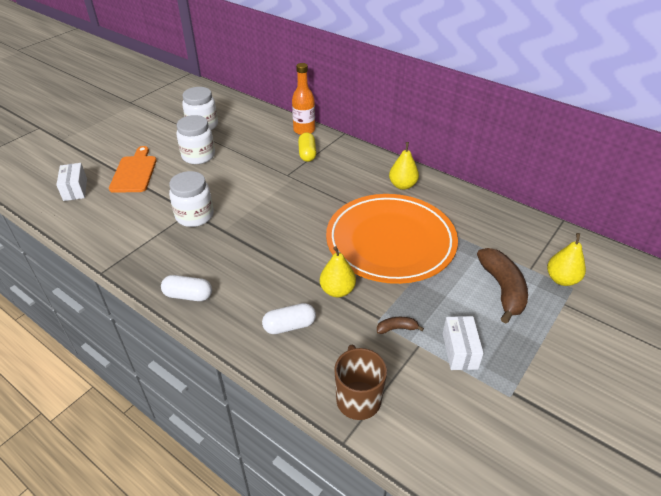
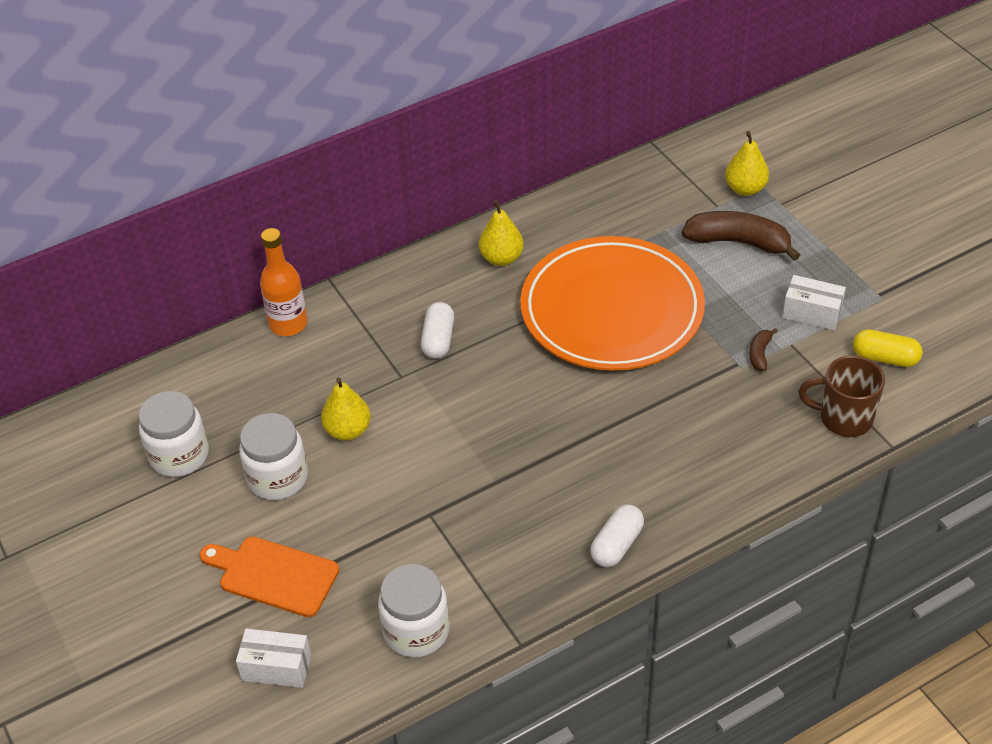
camera: 65 degrees left, 5 degrees up
(195, 216) = (444, 510): white jar -> white jar (416, 631)
(289, 326) = (715, 450): white capsule -> white capsule (438, 340)
(307, 154) = (359, 338): yellow capsule -> yellow capsule (885, 358)
(337, 290) = (676, 388): yellow pear -> yellow pear (348, 430)

